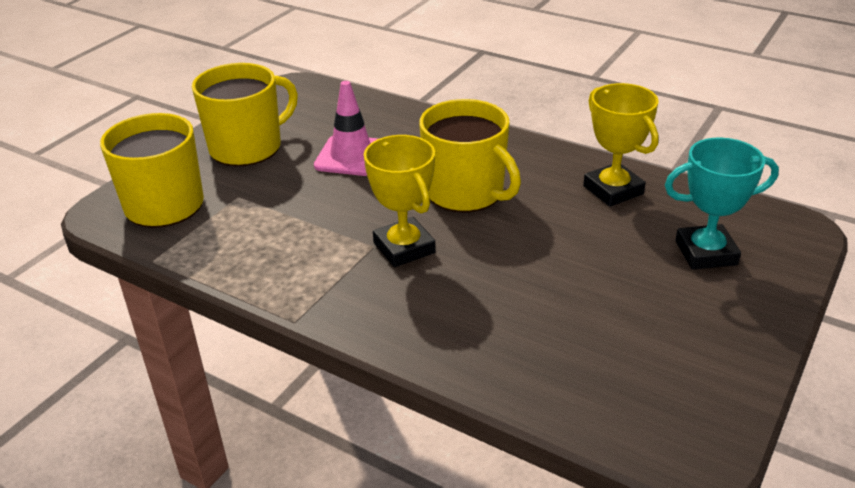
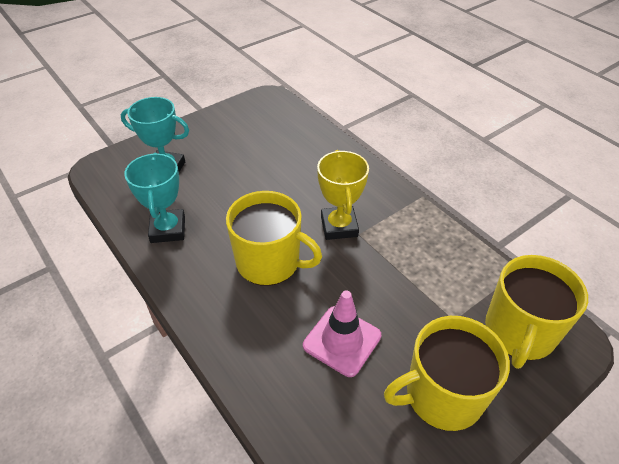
camera: 160 degrees left, 10 degrees up
(466, 192) = (269, 262): yellow mug -> yellow mug turned 135 degrees clockwise
(613, 190) = (168, 229): yellow trophy -> turquoise trophy

